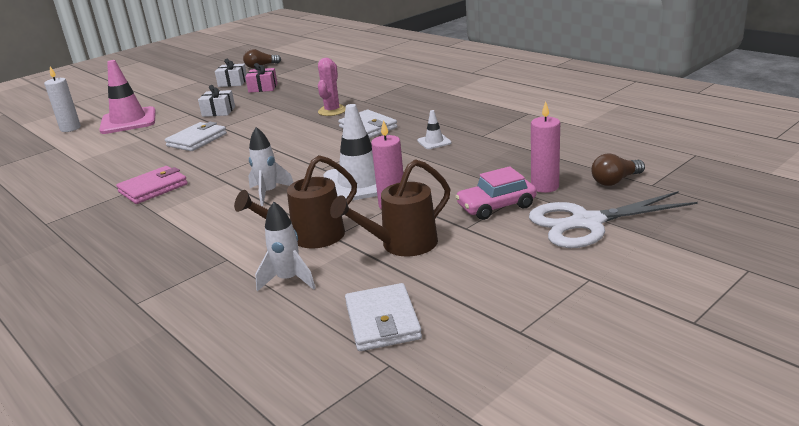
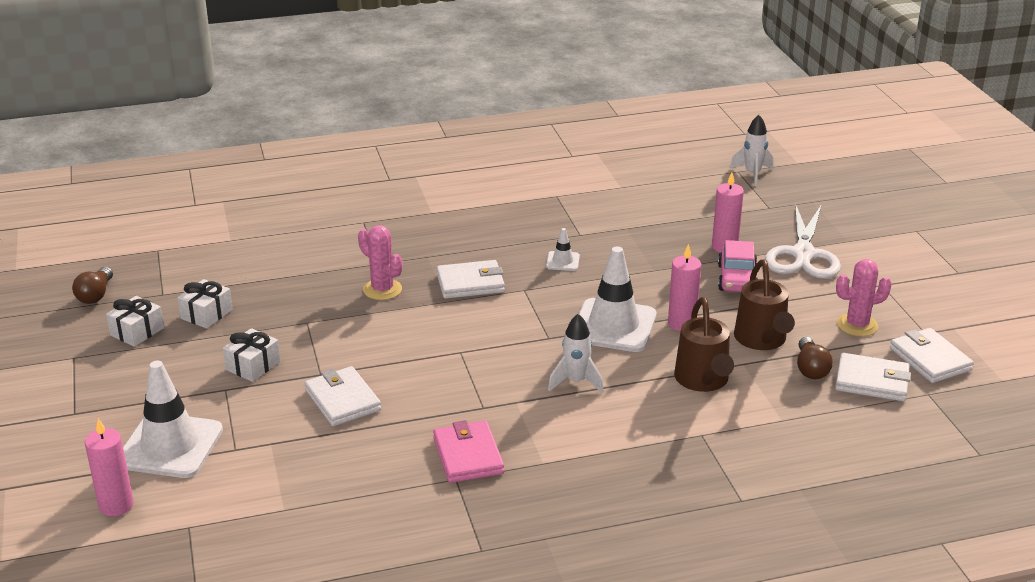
camera: 65 degrees left, 5 degrees up
(70, 128) = (116, 505): white candle -> pink candle
(128, 121) = (170, 446): pink traffic cone -> white traffic cone
(263, 88) = (206, 314): pink gift -> white gift
(289, 280) = (772, 409): white rocket -> white rocket (752, 173)
(464, 348) = (930, 359): none -> white wallet
(485, 285) = (857, 325): none -> pink cactus
(615, 181) = (747, 217): brown light bulb -> brown light bulb (810, 369)

